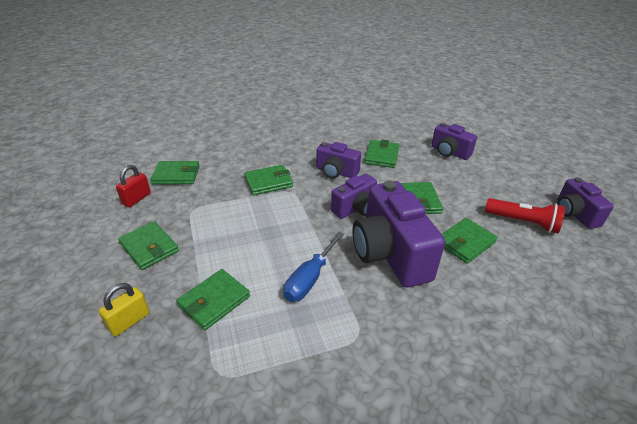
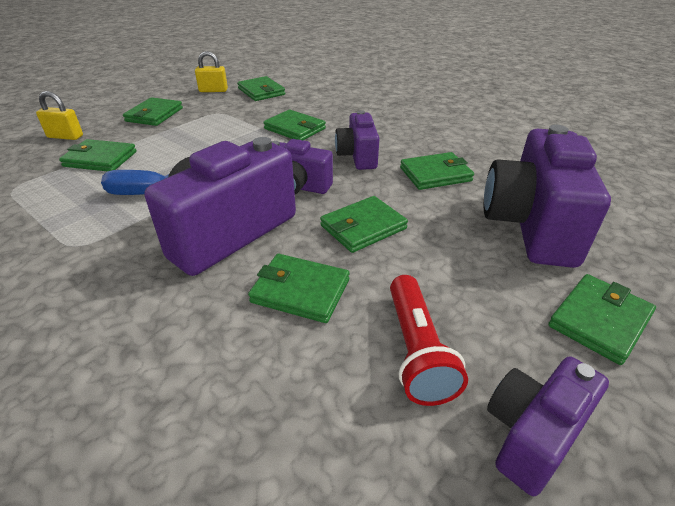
camera: 60 degrees right, 0 degrees up
(136, 199) = (213, 90): red padlock -> yellow padlock
(449, 152) = (530, 225): purple camera -> purple camera, size x1.77
(522, 170) = (599, 321): none -> green wallet

